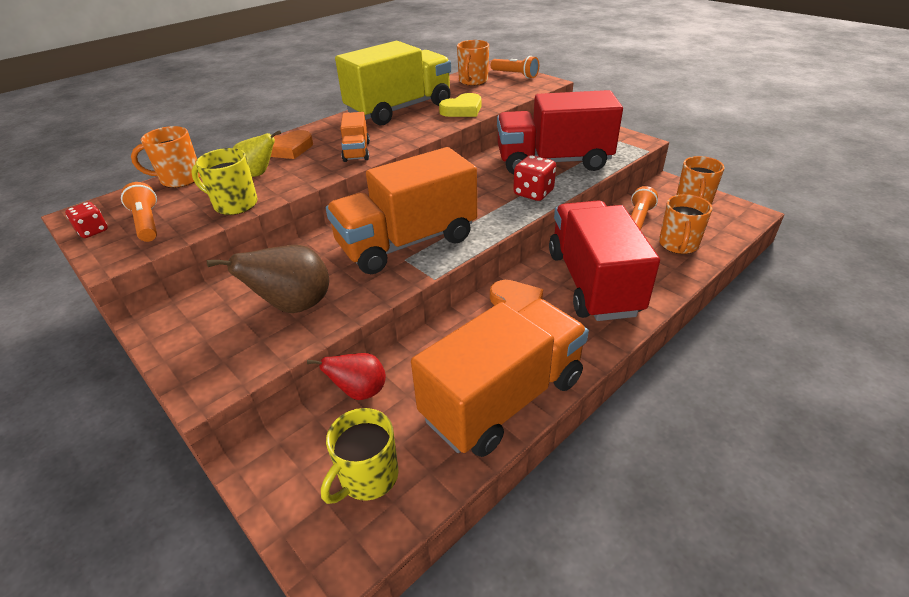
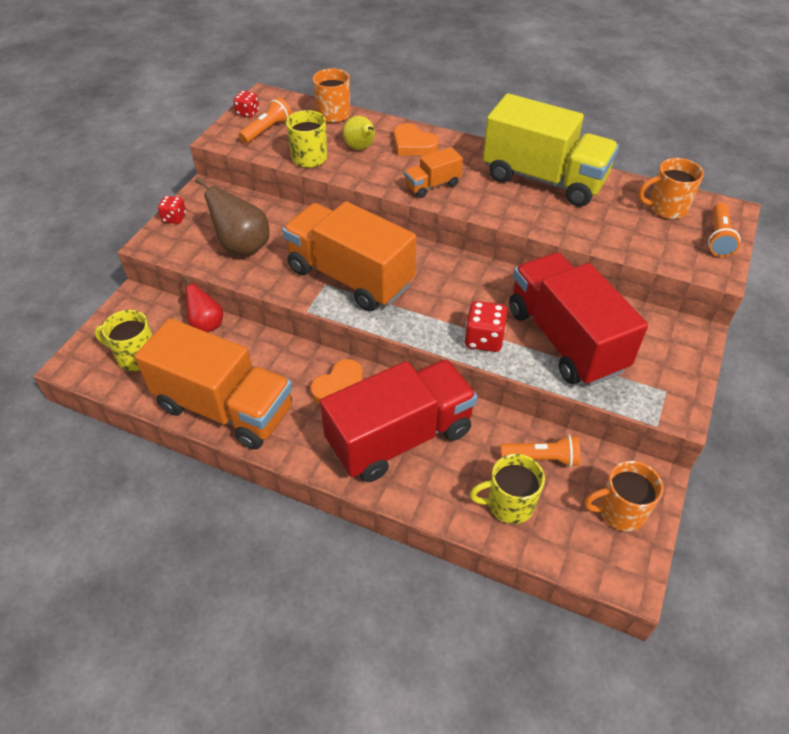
camera: 65 degrees right, 10 degrees up
(178, 358) = (174, 218): none -> red dice
(462, 110) = (575, 224): yellow heart -> none
(678, 245) = (509, 504): orange mug -> yellow mug

